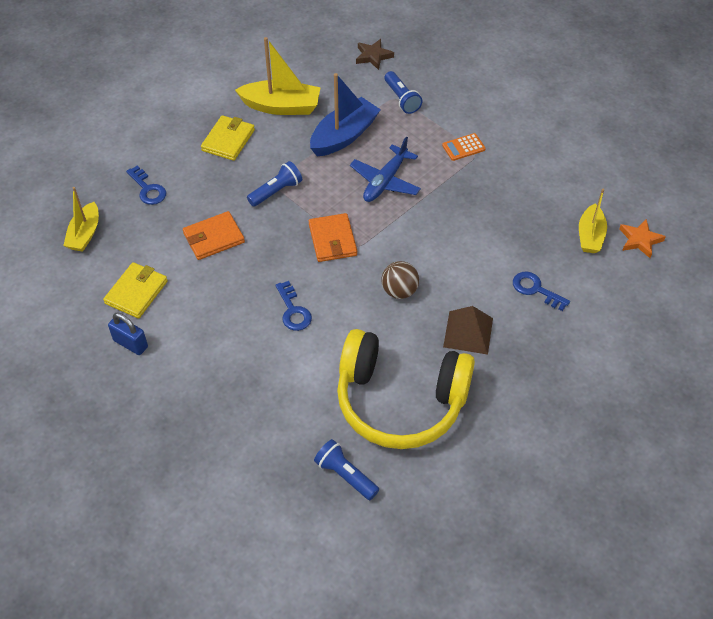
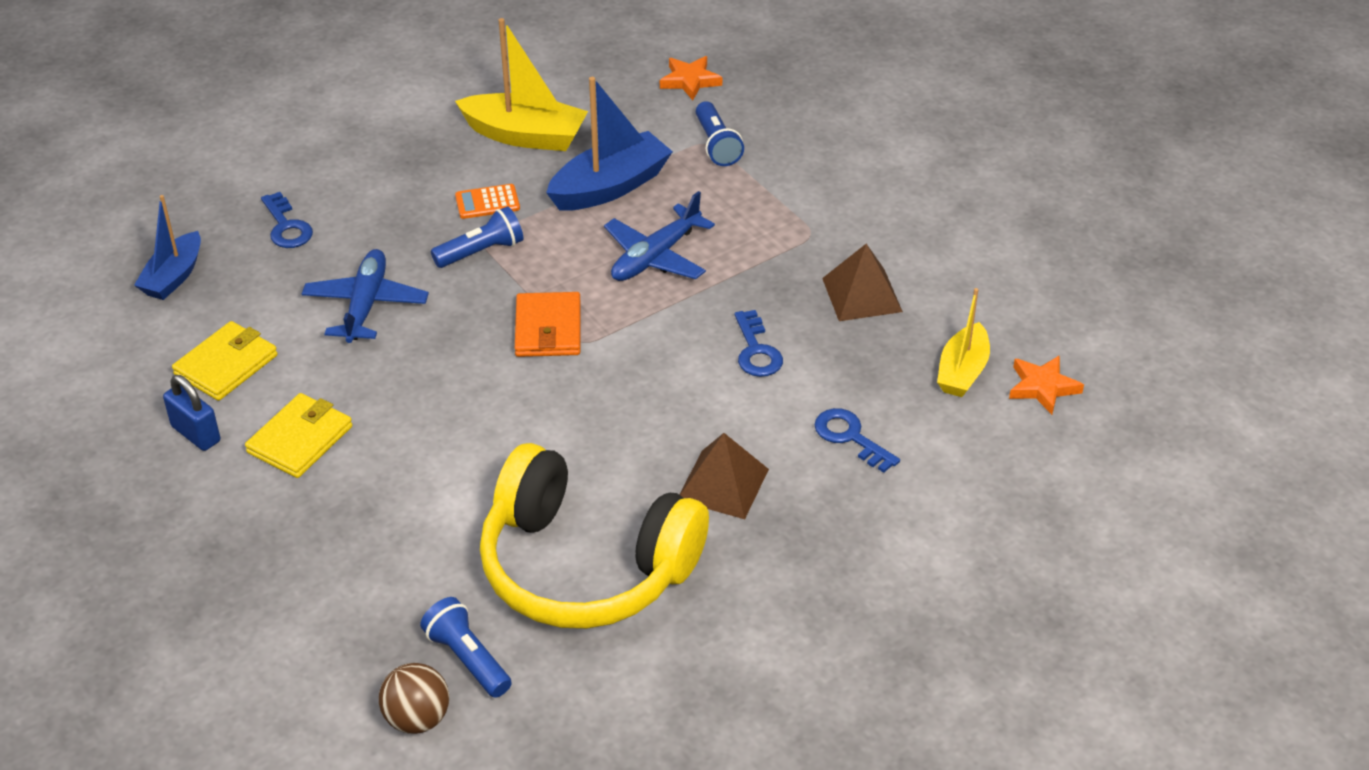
camera: 10 degrees right, 10 degrees down
(85, 234) = (173, 277): yellow boat -> blue boat
(214, 238) = (366, 304): orange wallet -> blue plane
(228, 140) = (429, 173): yellow wallet -> yellow wallet (300, 439)
(293, 311) = (457, 419): blue key -> blue key (756, 351)
(373, 56) = (690, 81): brown star -> orange star
(399, 291) = (631, 412): brown ball -> brown ball (417, 718)
(463, 147) = (795, 223): orange calculator -> orange calculator (487, 202)
(516, 191) = (861, 295): none -> brown pyramid

